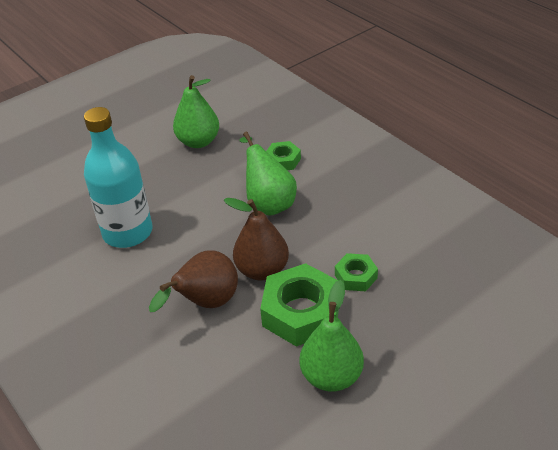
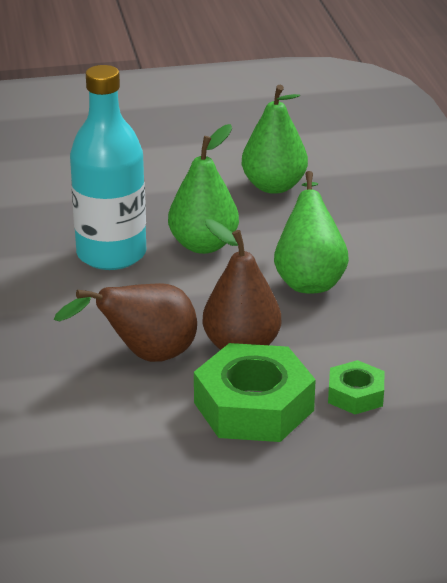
camera: 25 degrees right, 10 degrees down
(283, 160) = (367, 240): green nut -> none
(331, 376) = (236, 483): green pear -> green pear (203, 245)

